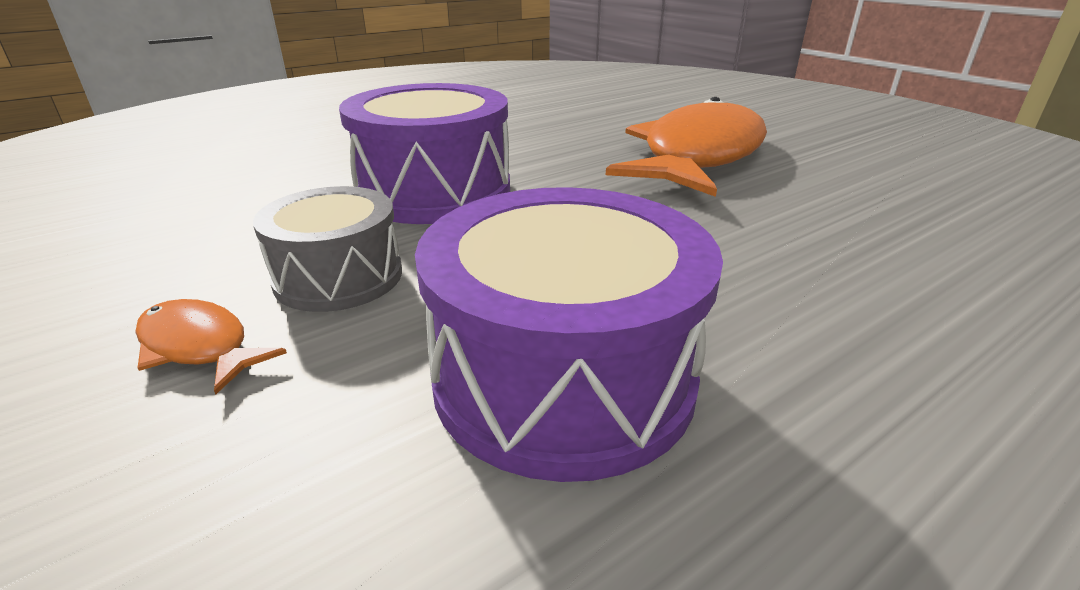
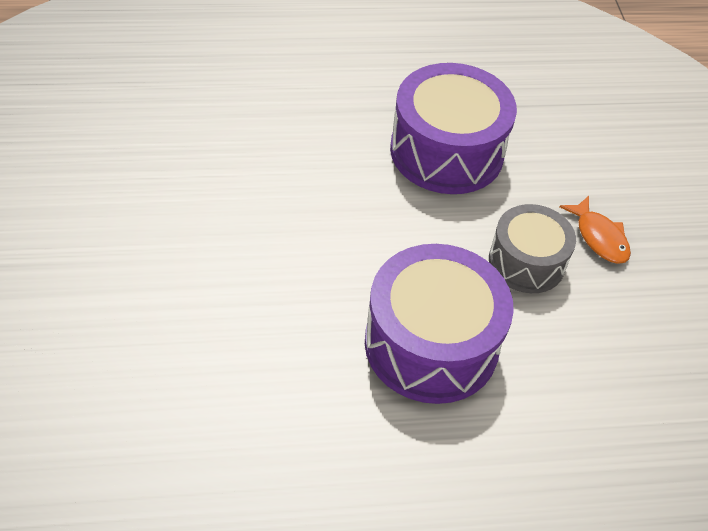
camera: 155 degrees left, 20 degrees up
(697, 156) = (168, 298): orange fish -> none

